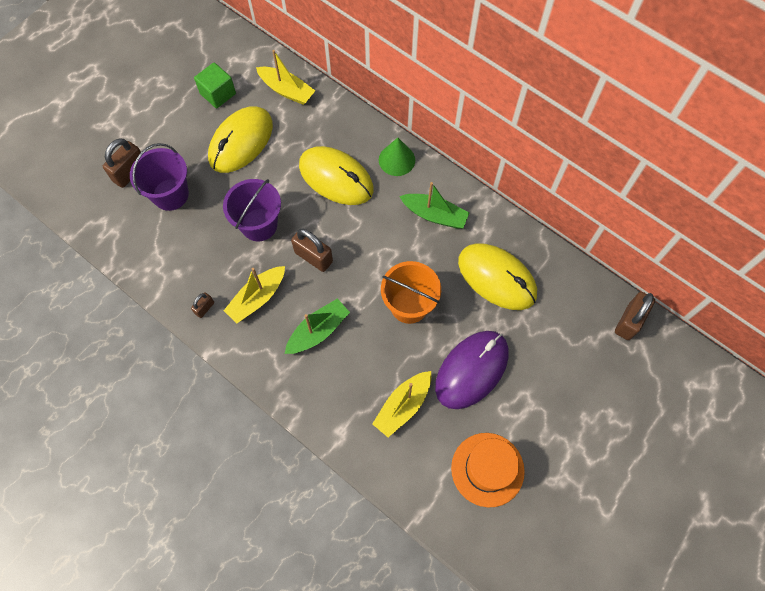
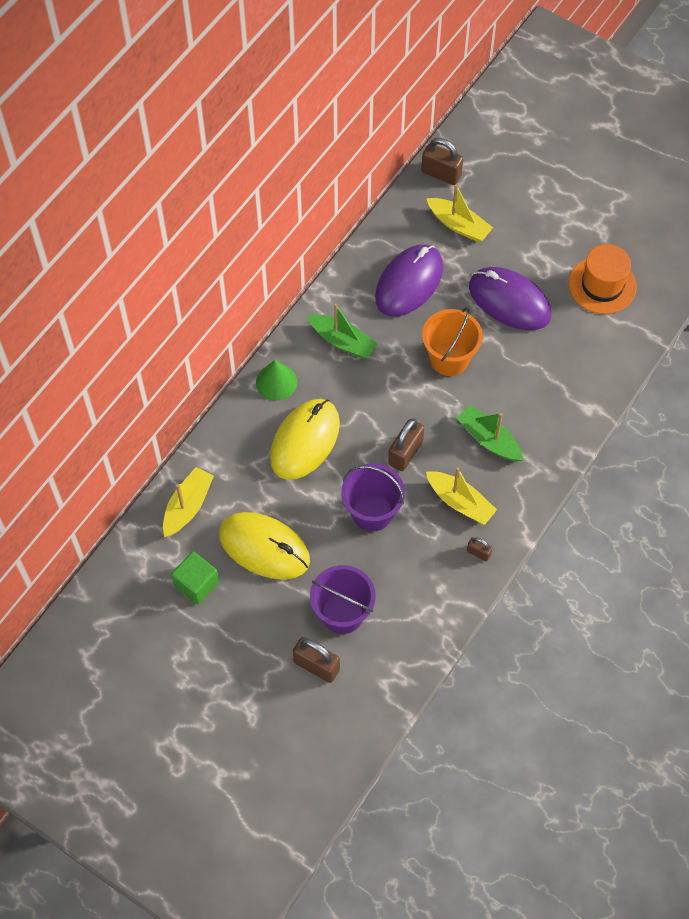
camera: 95 degrees left, 5 degrees down
(403, 406) = (554, 357): yellow boat -> yellow boat (458, 225)
(434, 215) = (342, 341): green boat -> green boat turned 105 degrees clockwise
(497, 278) = (409, 283): yellow mouse -> purple mouse

